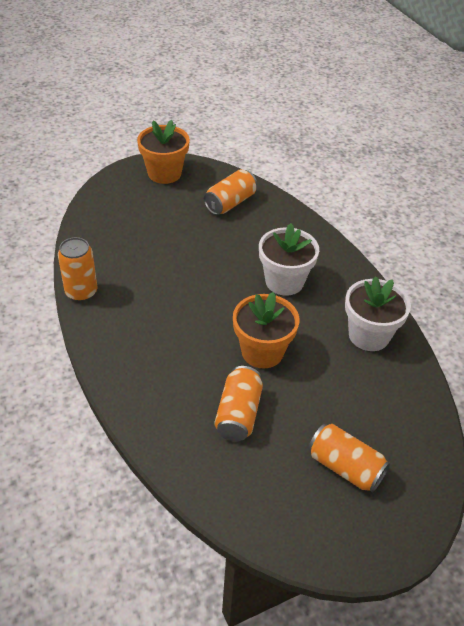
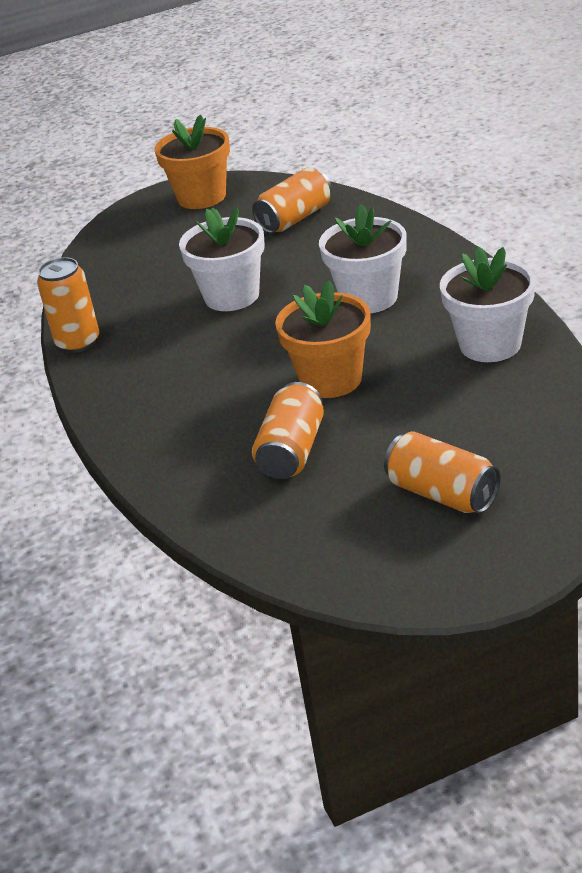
camera: 10 degrees right, 10 degrees down
(189, 265) = (232, 296): none -> white flower pot

